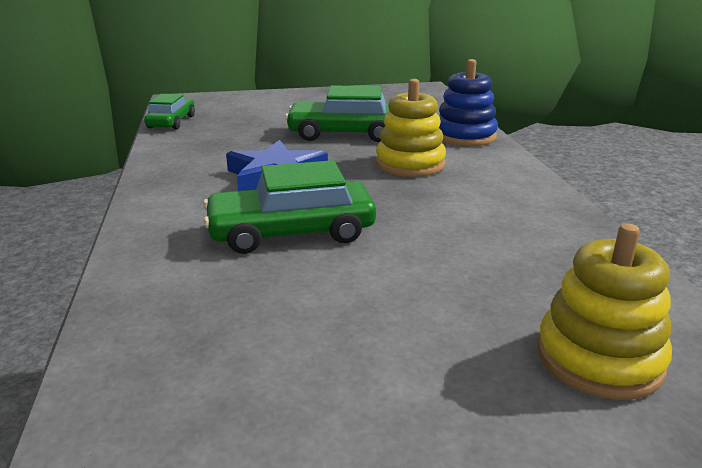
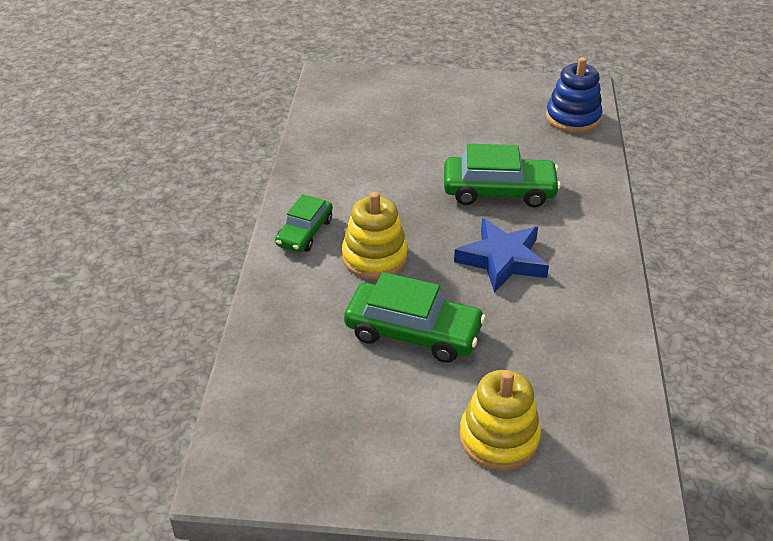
camera: 165 degrees left, 15 degrees up
(171, 122) = (627, 411): green car -> green car (305, 232)
(465, 136) = (285, 300): blue stacking toy -> blue stacking toy (573, 118)
(599, 359) = (377, 96): yellow stacking toy -> yellow stacking toy (499, 438)

